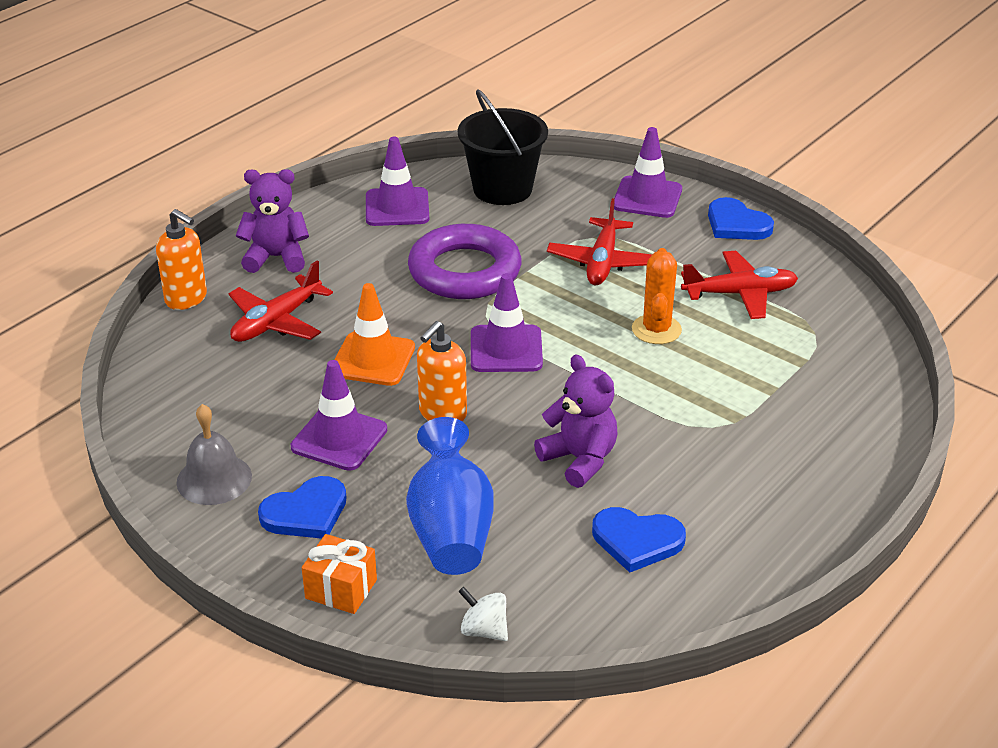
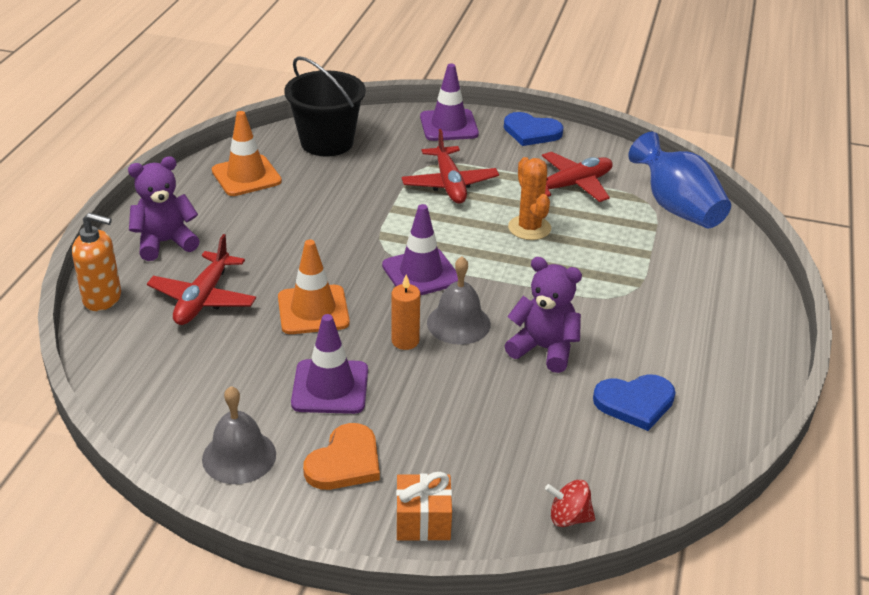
camera: 25 degrees left, 0 degrees up
(306, 512) = (345, 462): blue heart -> orange heart
(397, 207) = (246, 176): purple traffic cone -> orange traffic cone
(442, 413) = (405, 341): orange soap dispenser -> orange candle
(451, 530) = (481, 439): blue vase -> blue vase (677, 208)
(465, 271) = (341, 216): purple ring -> none
(484, 630) = (568, 517): white spinning top -> red spinning top
(509, 410) = (458, 323): none -> grey bell

